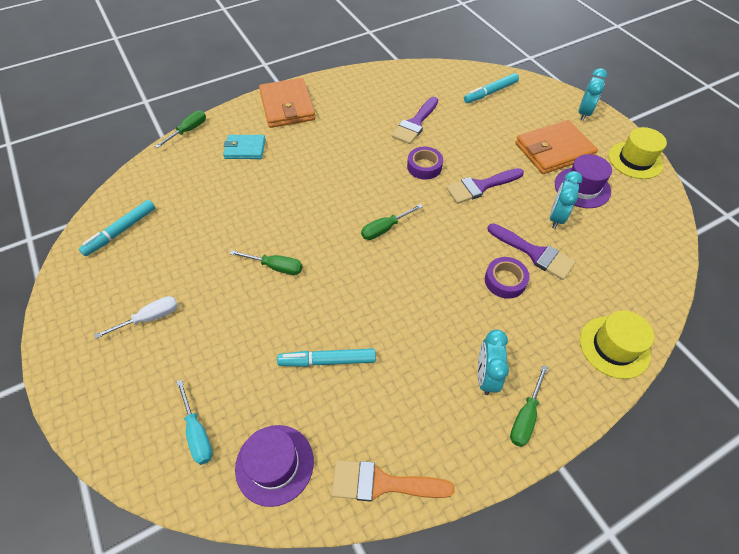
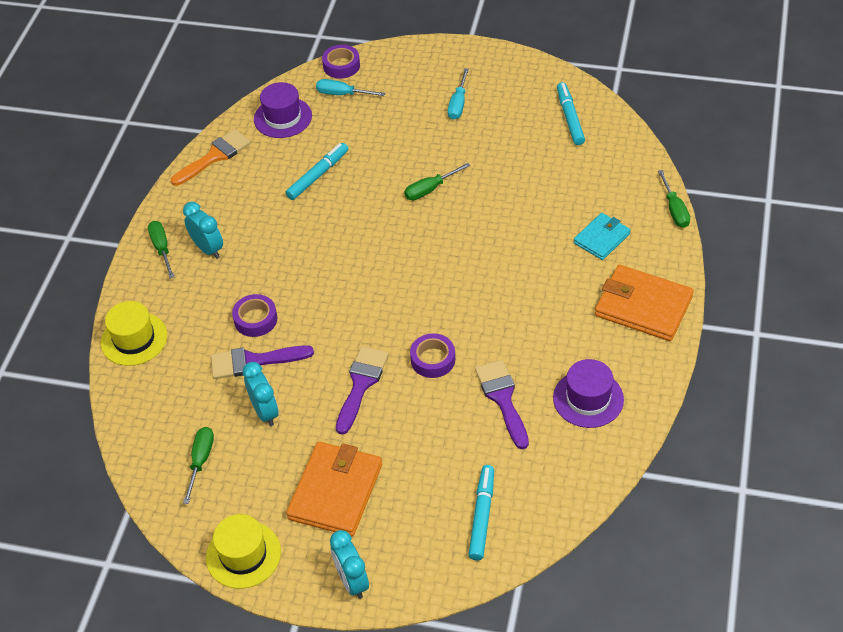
camera: 135 degrees right, 5 degrees down
(148, 474) = (341, 66): none -> purple tape
(150, 318) = (458, 104): white screwdriver -> turquoise screwdriver
(385, 229) = (392, 279): green screwdriver -> green screwdriver (201, 461)
(582, 187) = (269, 467): purple hat -> purple hat (588, 399)

